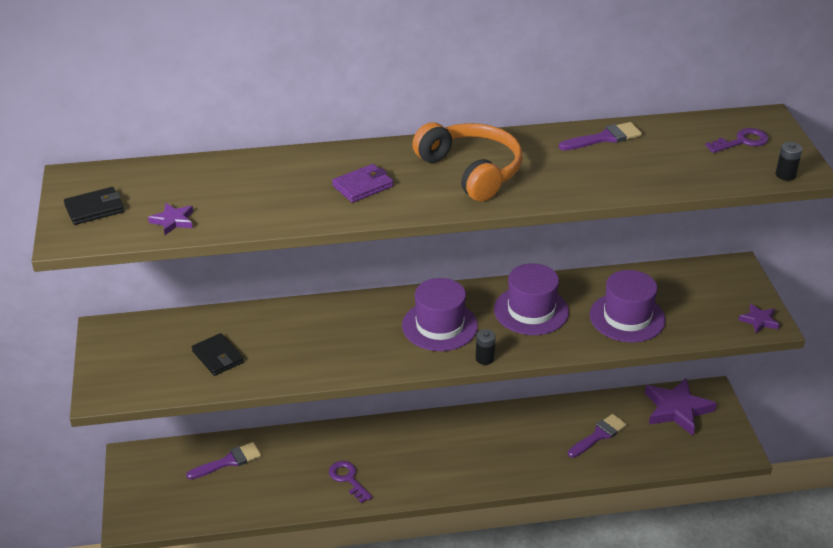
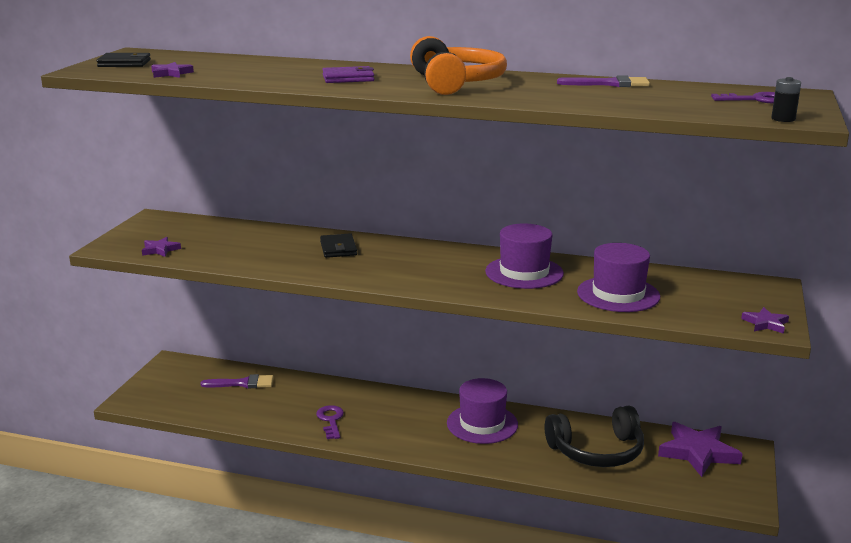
camera: 25 degrees right, 15 degrees down
(161, 381) = (160, 250): none -> purple star
(218, 357) = (219, 246): black wallet -> black wallet (338, 248)
(439, 326) = (427, 265): purple hat -> purple hat (482, 424)
(484, 358) = (447, 291): black battery -> none
(598, 435) = (597, 451): purple brush -> black headphones

